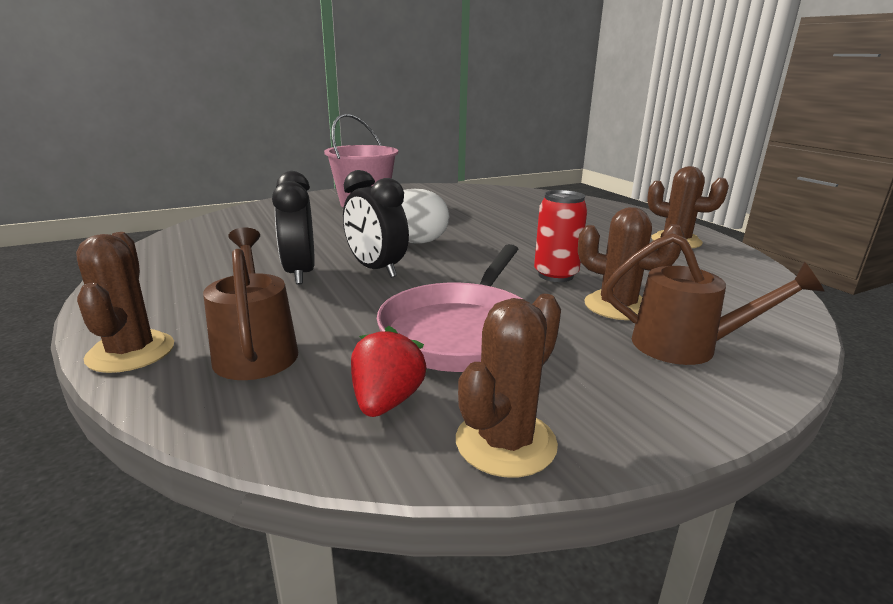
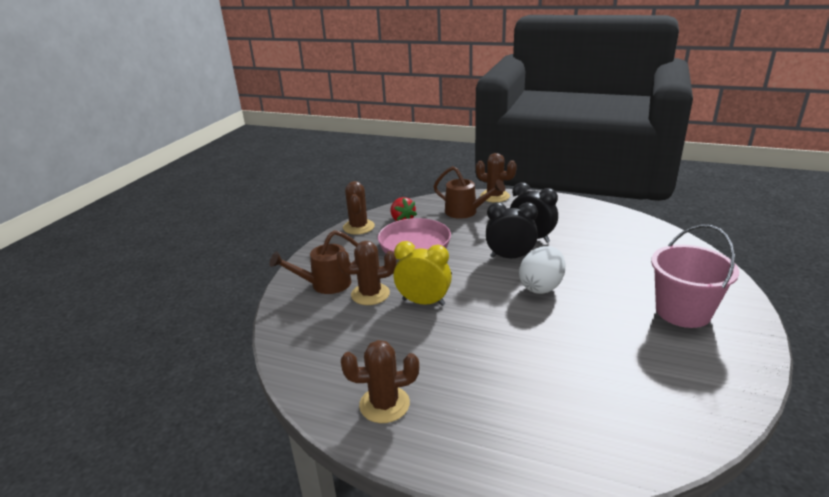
camera: 140 degrees right, 5 degrees up
(555, 275) = (423, 302): red can -> yellow clock

